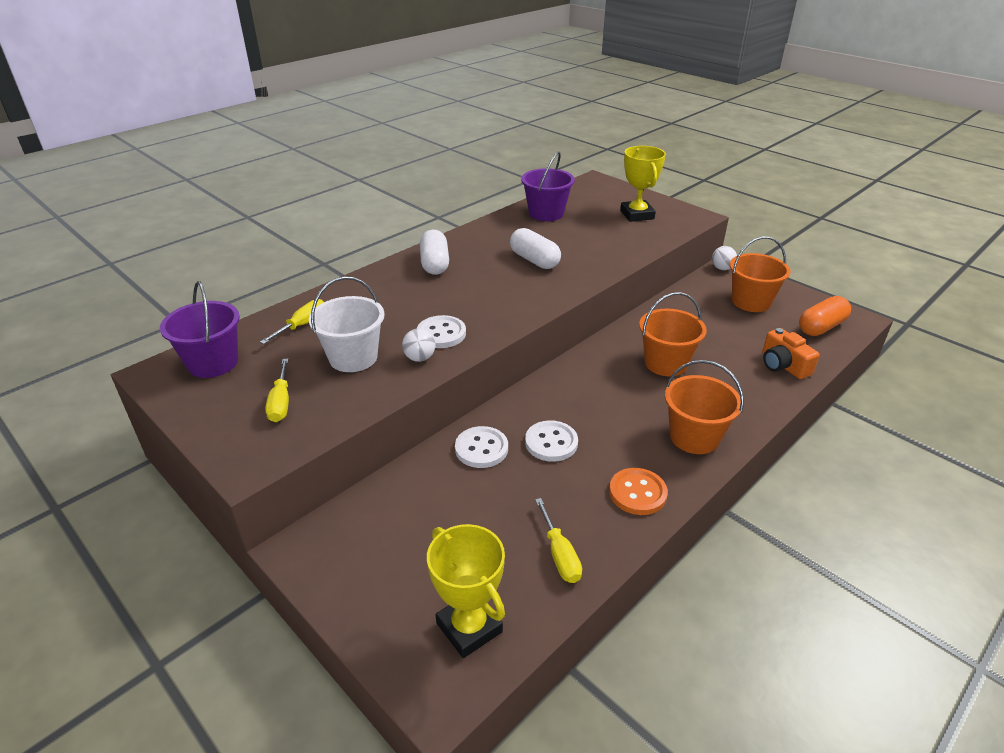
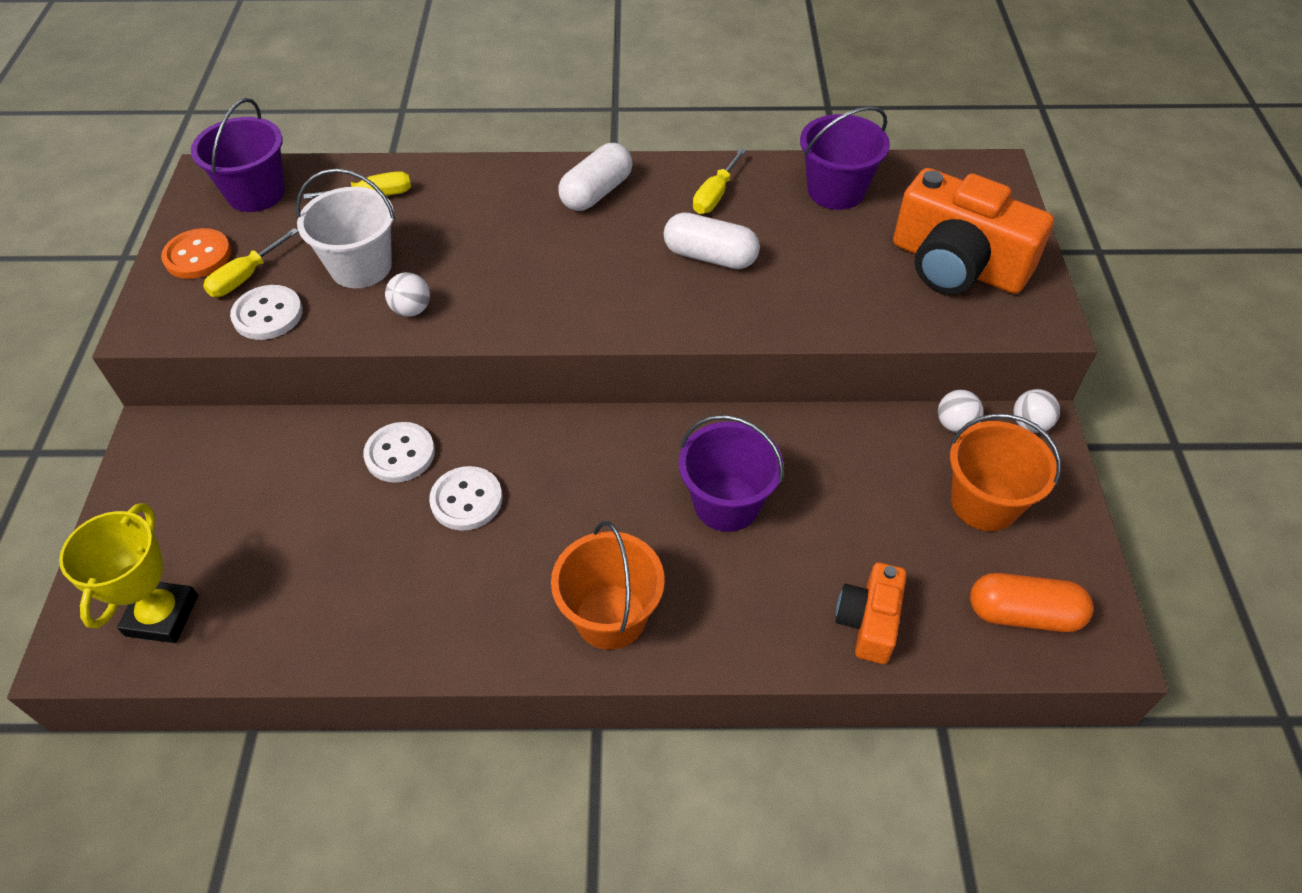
camera: 45 degrees right, 15 degrees up
(441, 334) = (471, 293): white button -> white button (268, 314)
(534, 260) = (710, 256): white capsule -> white capsule turned 75 degrees counterclockwise
(559, 554) = (309, 619): yellow screwdriver -> yellow screwdriver (715, 195)
(637, 215) = (957, 265): yellow trophy -> orange camera
(637, 493) = (460, 624): orange button -> orange button (198, 256)
(666, 363) = (726, 503): orange bucket -> purple bucket
(699, 283) = (955, 425): none -> white ball

